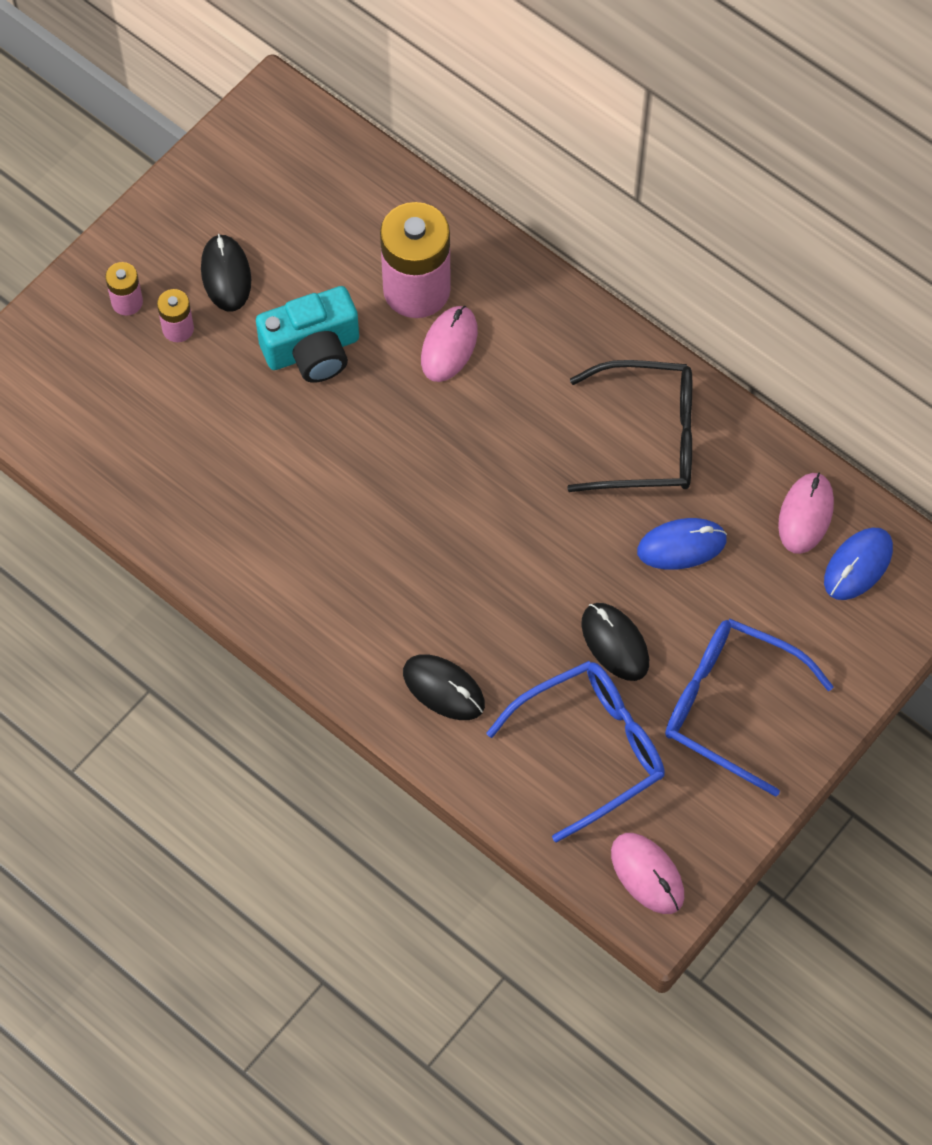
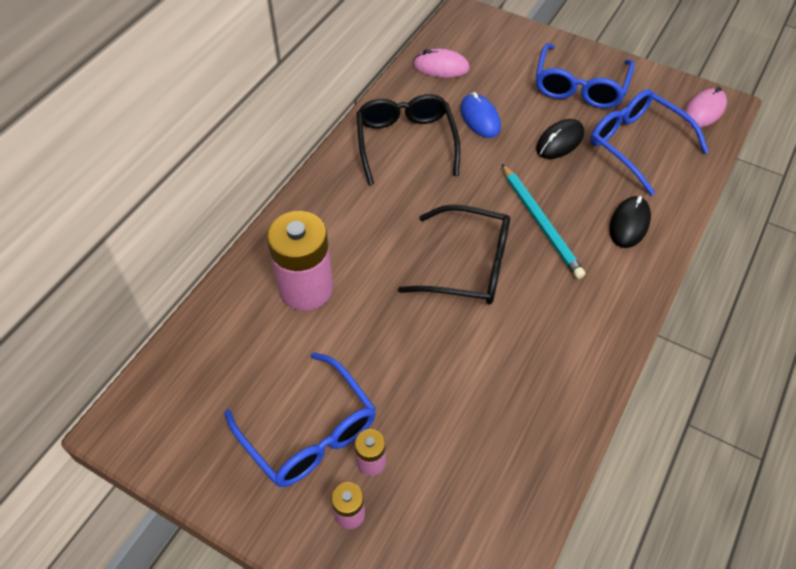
camera: 100 degrees left, 10 degrees down
(226, 275) = (309, 432): black mouse -> blue glasses
(312, 350) = (373, 351): turquoise camera -> none
(414, 474) = (468, 266): none -> black glasses
(449, 345) = (353, 260): pink mouse -> none
(467, 577) = (541, 223): none -> turquoise pencil
(858, 565) = (468, 43): blue mouse -> none

